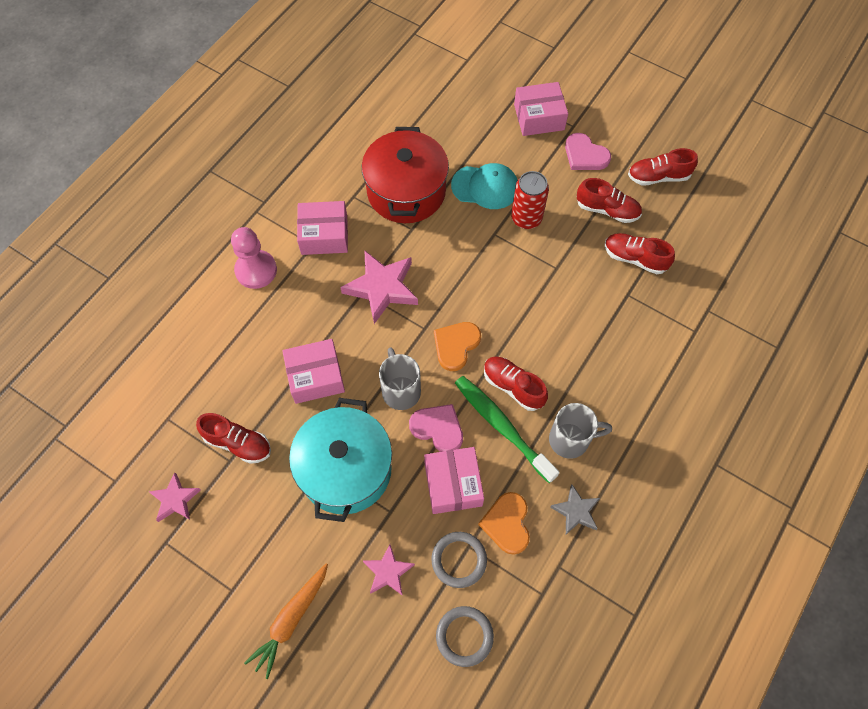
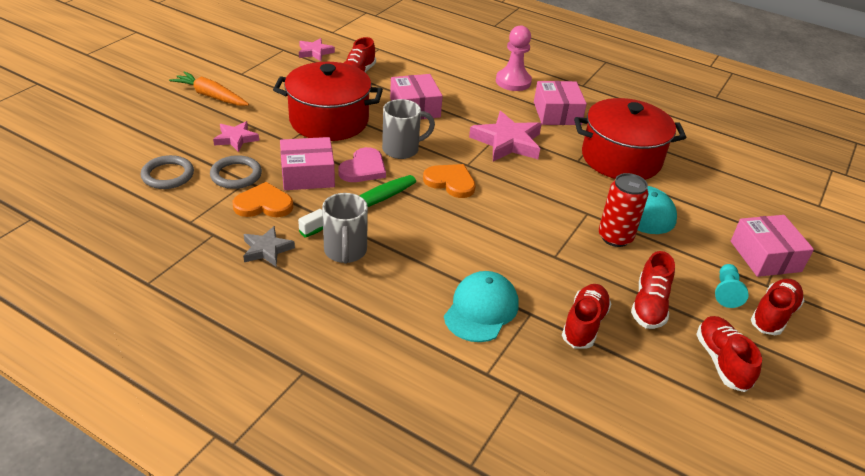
camera: 85 degrees right, 25 degrees down
(345, 470) = (329, 120): turquoise pot -> red pot
(513, 387) = (406, 216): red shoe -> red shoe (773, 315)
(585, 155) = (726, 292): pink heart -> turquoise pawn
(629, 330) = (481, 309): none -> turquoise cap

